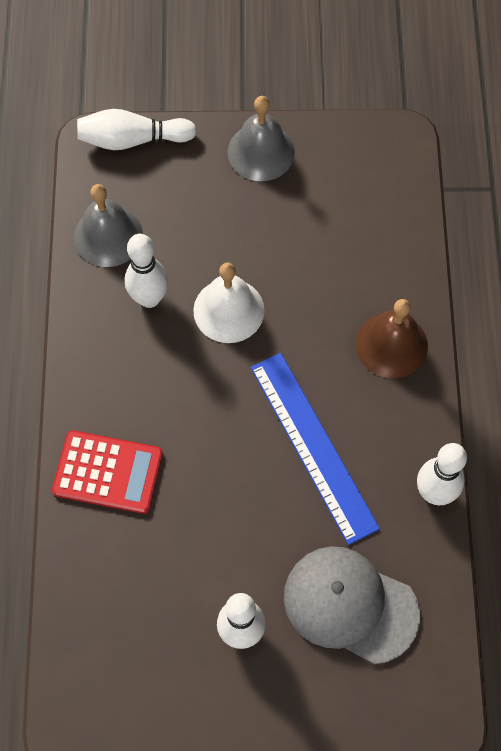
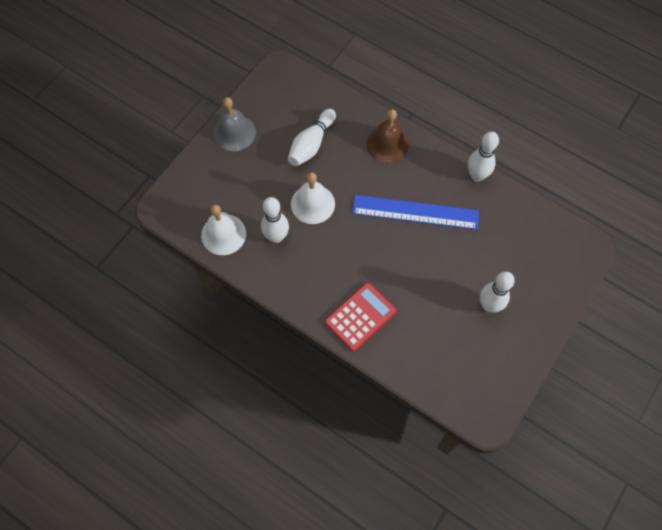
camera: 55 degrees left, 0 degrees up
(108, 236) = (223, 234): grey bell -> white bell
(132, 139) = (175, 187): white bowling pin -> white bowling pin (311, 144)
(350, 605) = (508, 248): grey cap -> none

